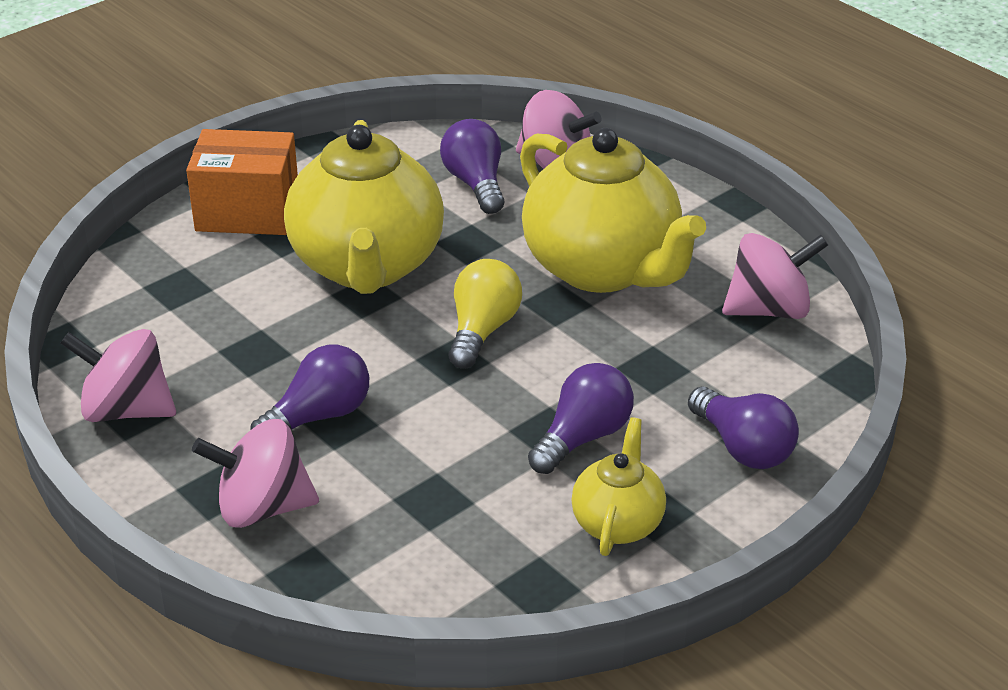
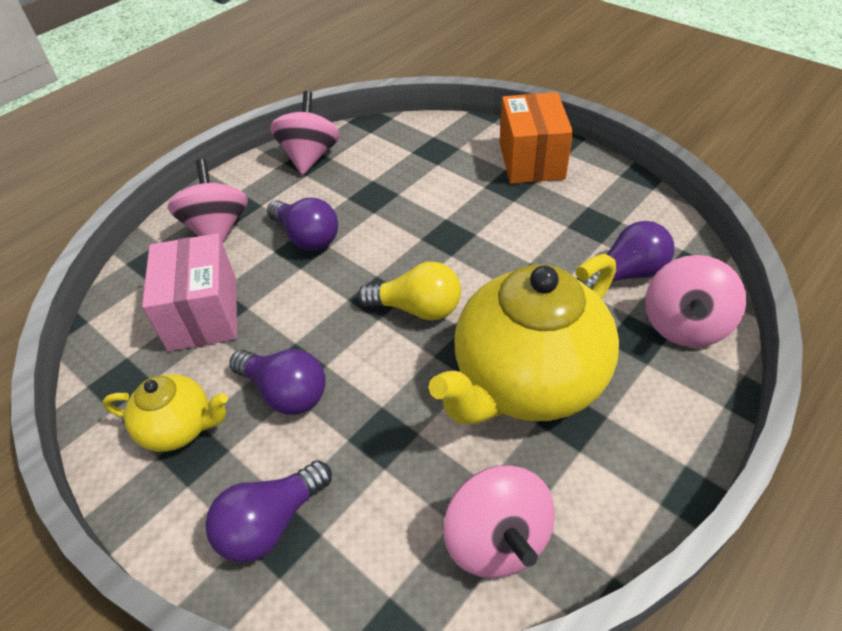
camera: 85 degrees right, 10 degrees up
(367, 266) = (484, 230): yellow teapot -> none
(437, 513) = (203, 314): none -> pink box

